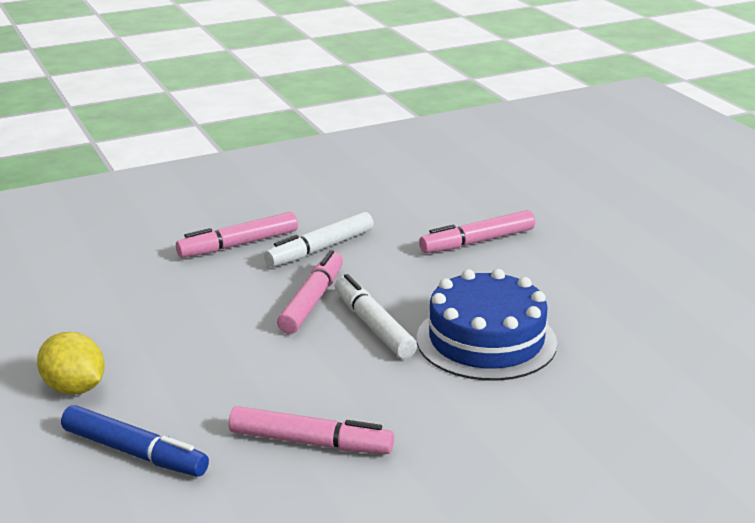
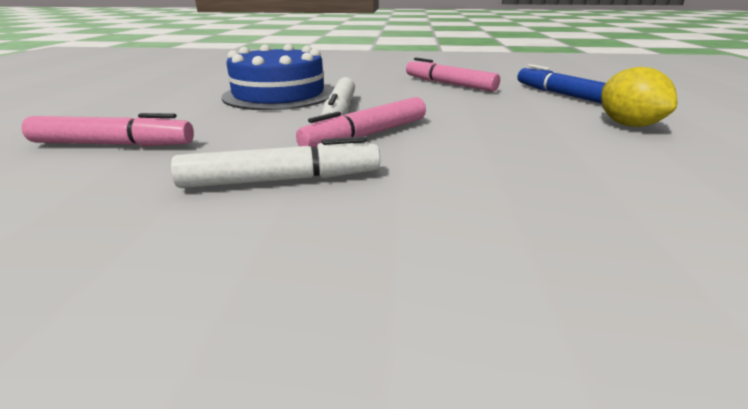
camera: 150 degrees left, 0 degrees up
(238, 244) = (387, 219): pink marker -> none

